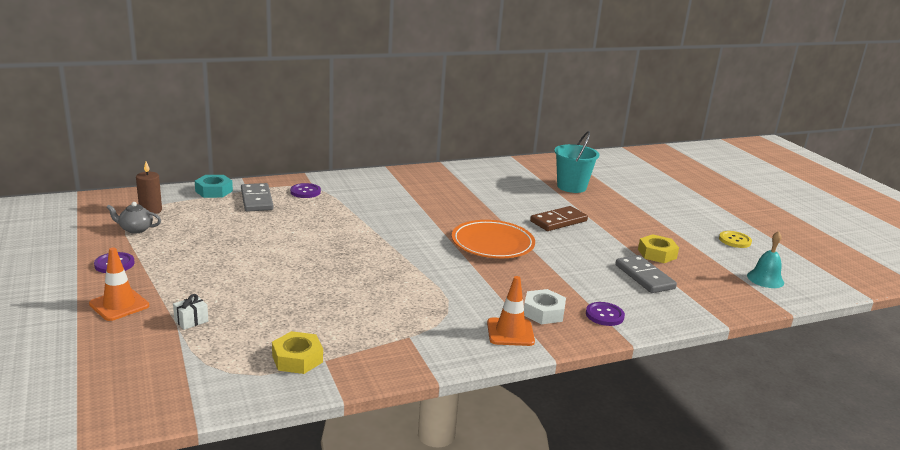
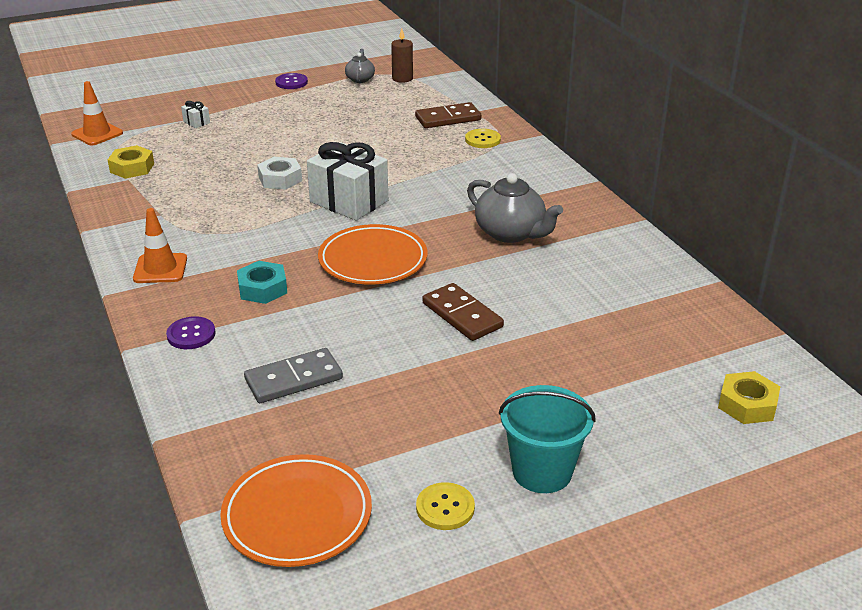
camera: 90 degrees right, 10 degrees up
(119, 305) = (223, 95): orange traffic cone -> orange traffic cone (97, 134)
(214, 191) = (461, 97): turquoise nut -> turquoise nut (262, 289)
(256, 200) = (448, 118): grey domino -> brown domino
(305, 192) = (482, 140): purple button -> yellow button
(400, 247) = (349, 201): none -> white gift
(456, 198) = (511, 233): none -> grey teapot
(543, 312) = (200, 291): white nut -> white nut (280, 179)
(571, 187) = (610, 336): turquoise bucket -> turquoise bucket (542, 472)
(657, 254) = (370, 401): yellow nut -> yellow nut (747, 404)
(765, 279) = (297, 515): turquoise bell -> orange plate

